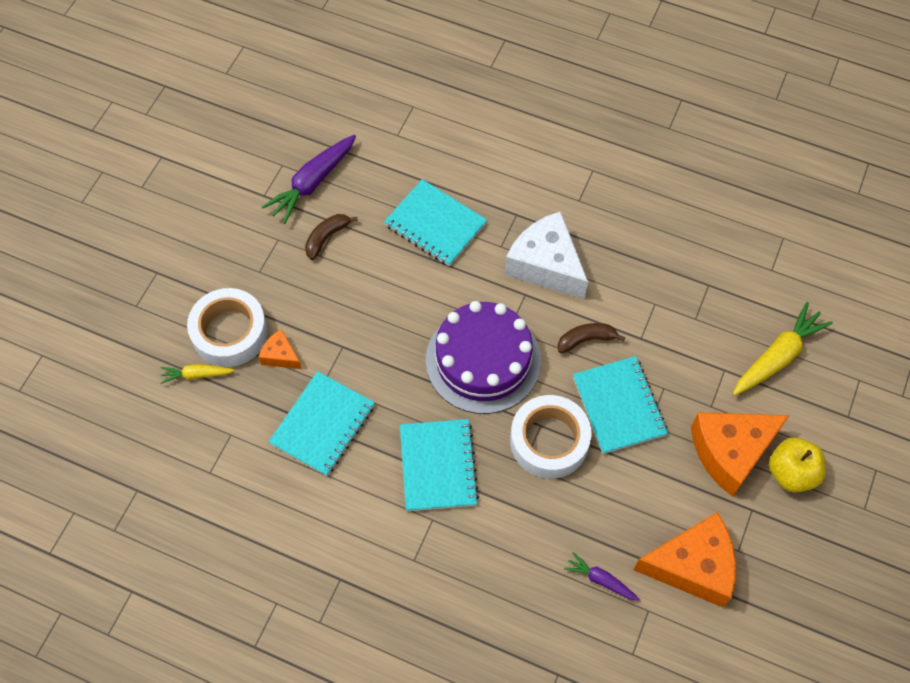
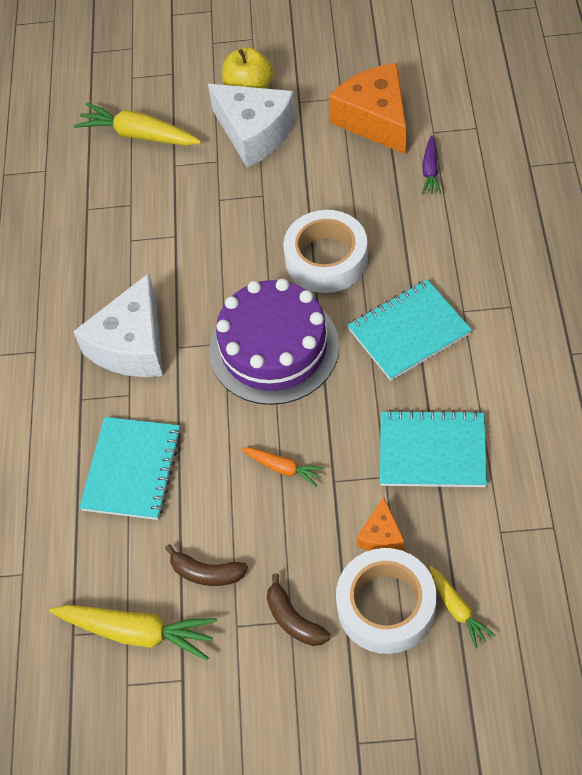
camera: 110 degrees left, 5 degrees down
(312, 183) = (138, 632): purple carrot -> yellow carrot
(374, 319) = (283, 468): none -> orange carrot
(586, 340) = (201, 276): brown banana -> brown banana (294, 620)
(619, 406) = (257, 223): turquoise notebook -> none
(730, 452) = (254, 133): orange cheese -> white cheese

